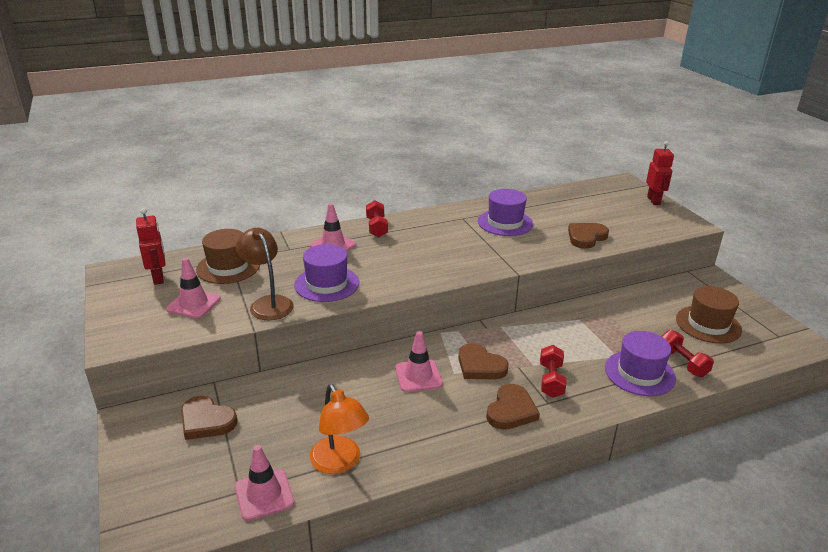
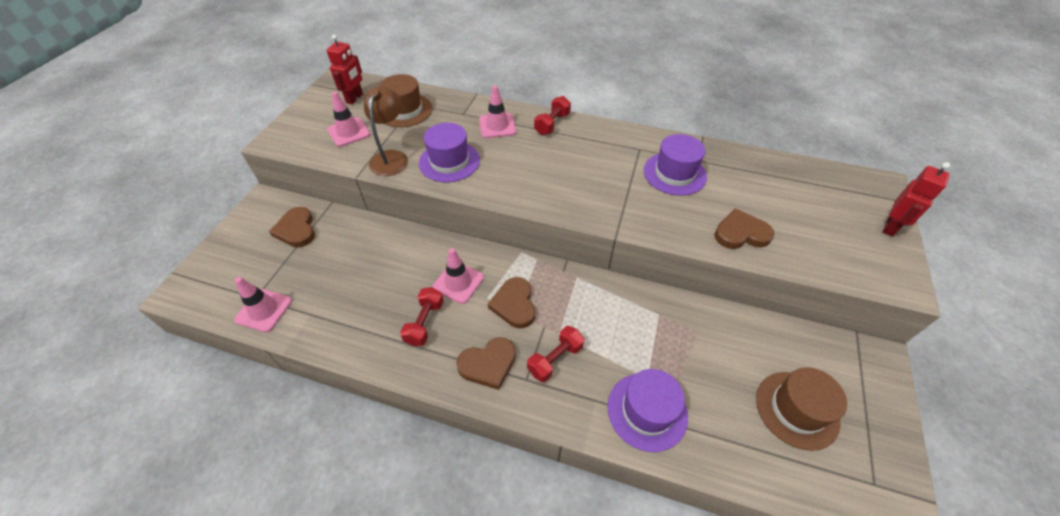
camera: 40 degrees right, 20 degrees up
(339, 463) = (327, 319): orange lamp -> none
(682, 362) = (708, 432): red dumbbell -> red dumbbell (425, 322)

